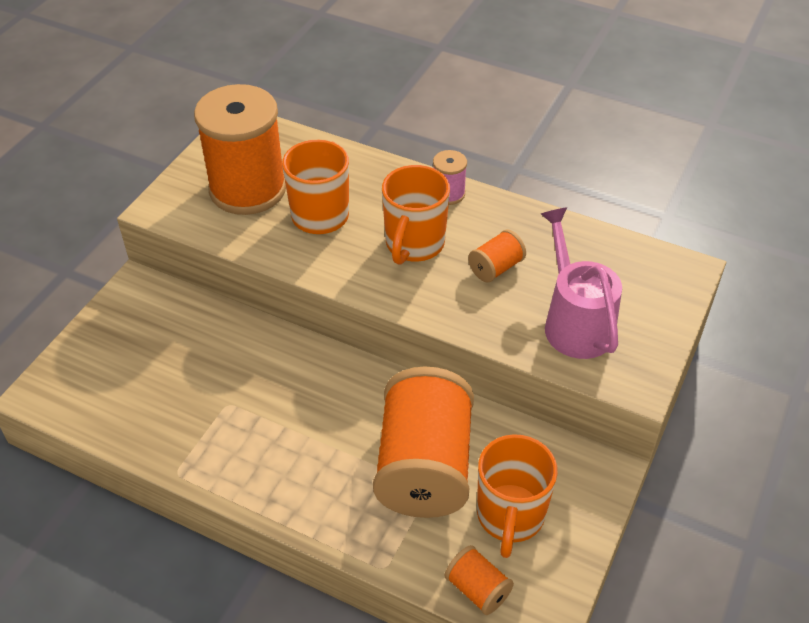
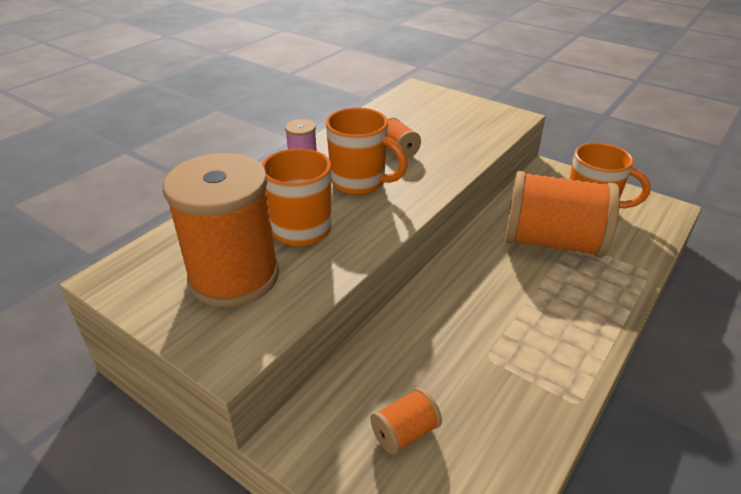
camera: 80 degrees left, 10 degrees down
(477, 589) = (654, 231): orange spool -> orange spool (405, 433)
(574, 322) = (459, 129): pink watering can -> none

